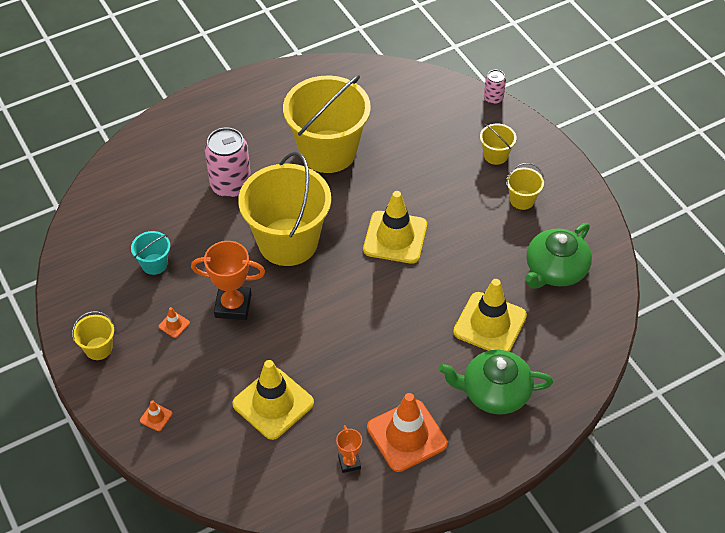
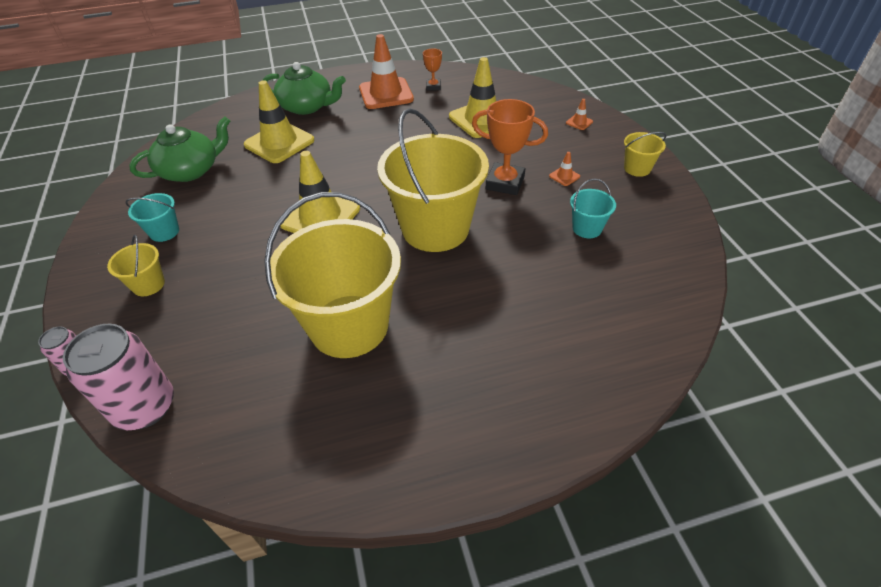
camera: 165 degrees left, 5 degrees down
(231, 185) = (489, 301): pink can -> pink can (145, 407)
(522, 200) = (164, 232): yellow bucket -> turquoise bucket

